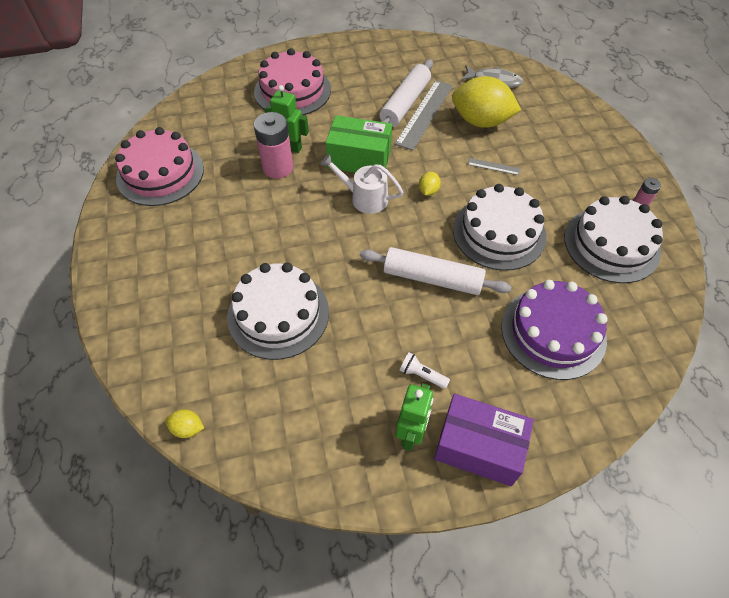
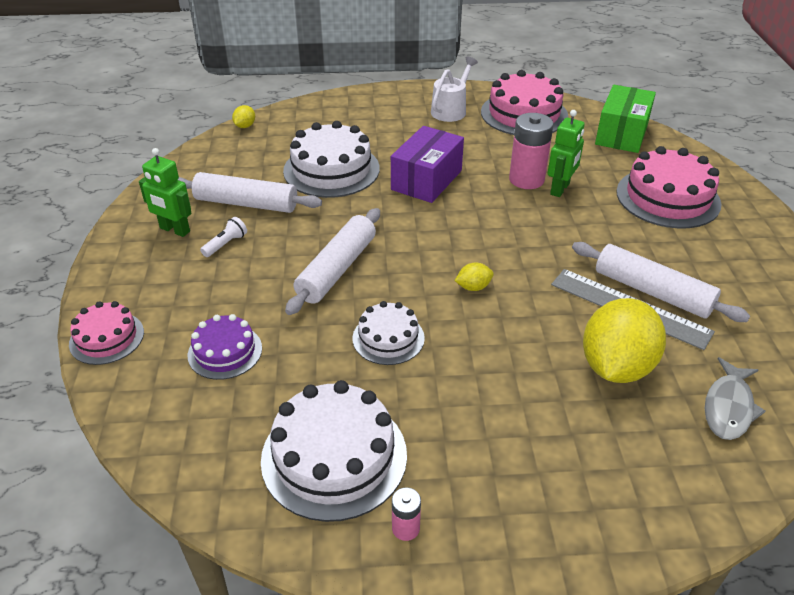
camera: 100 degrees right, 15 degrees down
(351, 377) = (246, 203): none -> white rolling pin
(359, 159) = (537, 238): green box -> green box (621, 134)
(364, 198) = (469, 235): white watering can -> white watering can (451, 110)
(428, 191) = (473, 287): yellow lemon -> yellow lemon turned 45 degrees counterclockwise
(478, 447) = (135, 267): purple box -> purple box (426, 180)
(493, 166) = (513, 360): grey ruler -> none
(499, 233) = (388, 338): white cake -> white cake, size x0.58
(553, 332) = (225, 351): purple cake -> purple cake, size x0.58
(575, 430) = (107, 338): none -> pink cake

